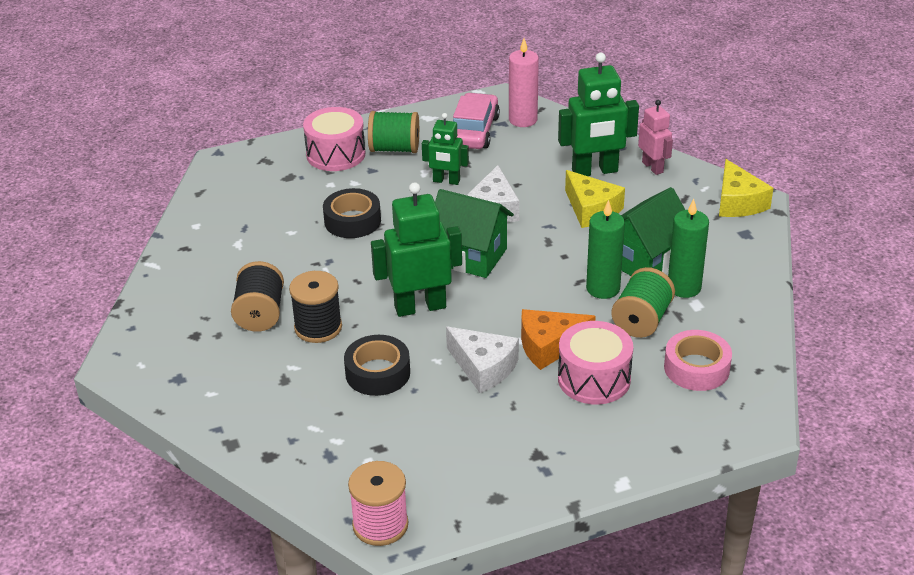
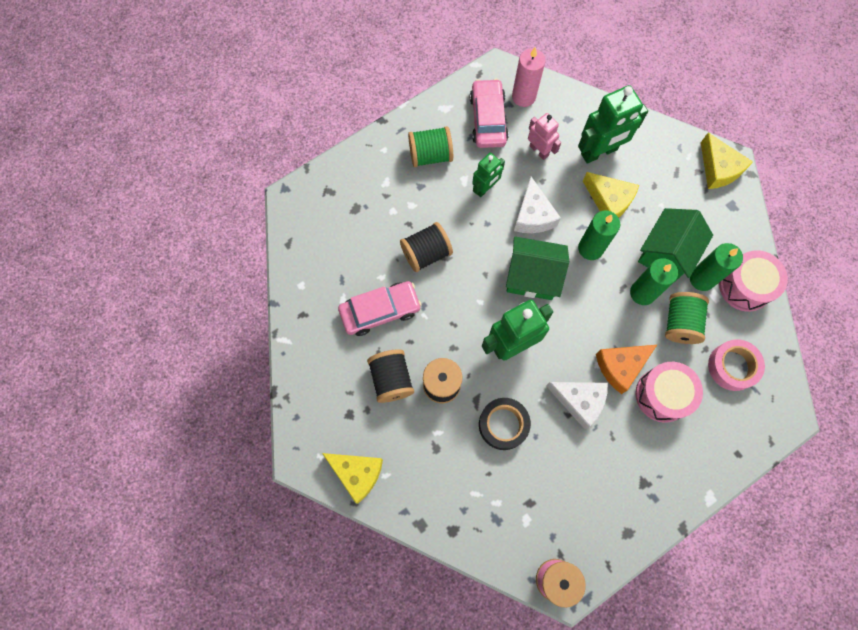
camera: 15 degrees left, 35 degrees up
(177, 385) = (357, 473): none -> yellow cheese
(275, 258) = (380, 311): none -> pink car
(336, 154) = (384, 172): pink drum -> pink drum (745, 286)
(352, 221) = (426, 253): black tape -> black spool
(446, 181) = (485, 188): green robot -> green robot turned 45 degrees counterclockwise
(552, 244) = (590, 248): none -> green candle
(653, 167) = (643, 138): pink robot -> pink robot (539, 150)

